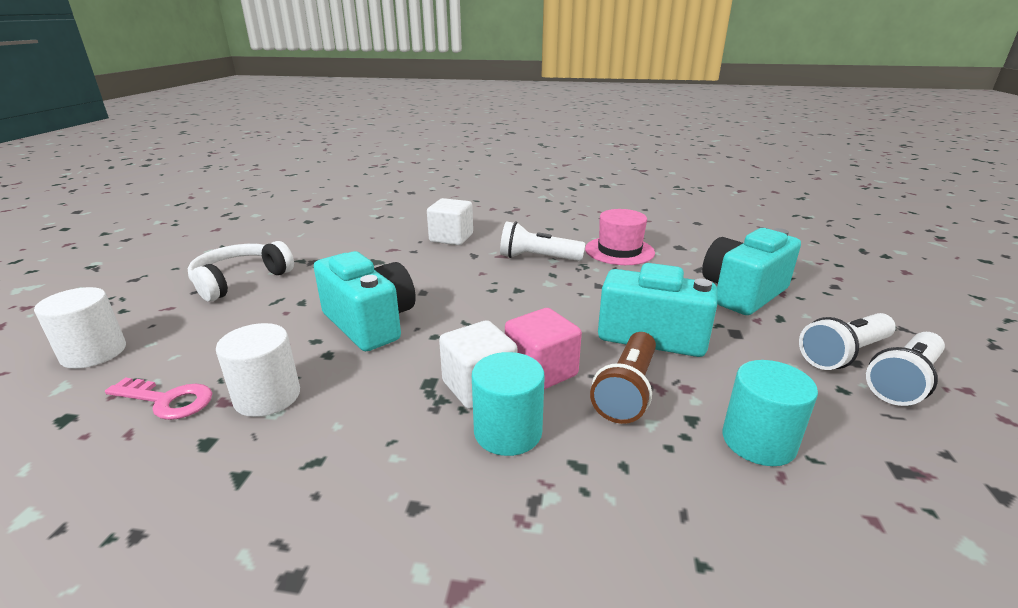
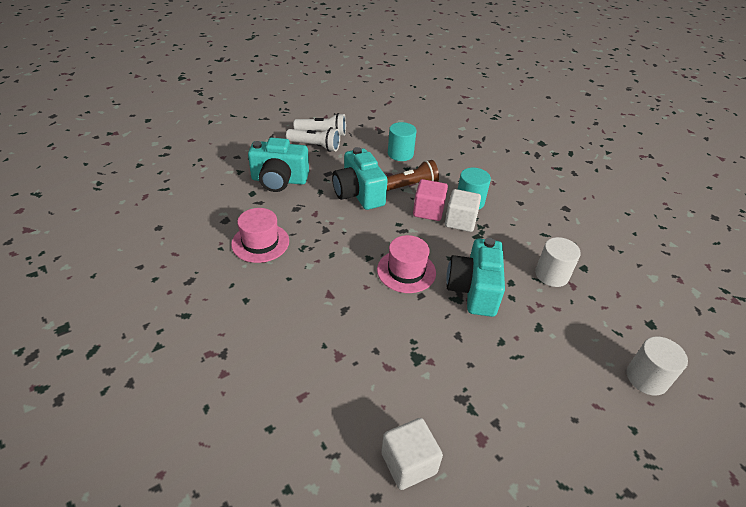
camera: 135 degrees left, 15 degrees up
(168, 400) = (600, 303): pink key -> none
(240, 280) = (534, 410): white headphones -> none
(451, 238) = (328, 346): white cube -> white cube (408, 463)
(464, 300) = (406, 271): none -> pink hat
(537, 258) = (314, 274): white flashlight -> none

